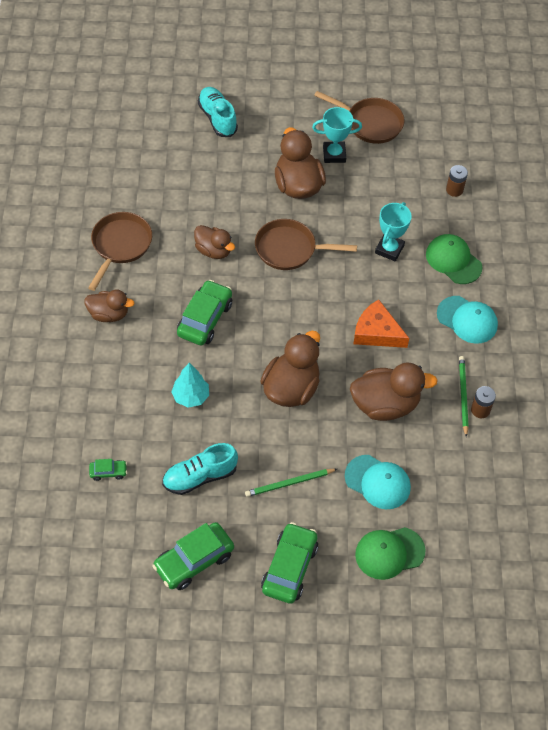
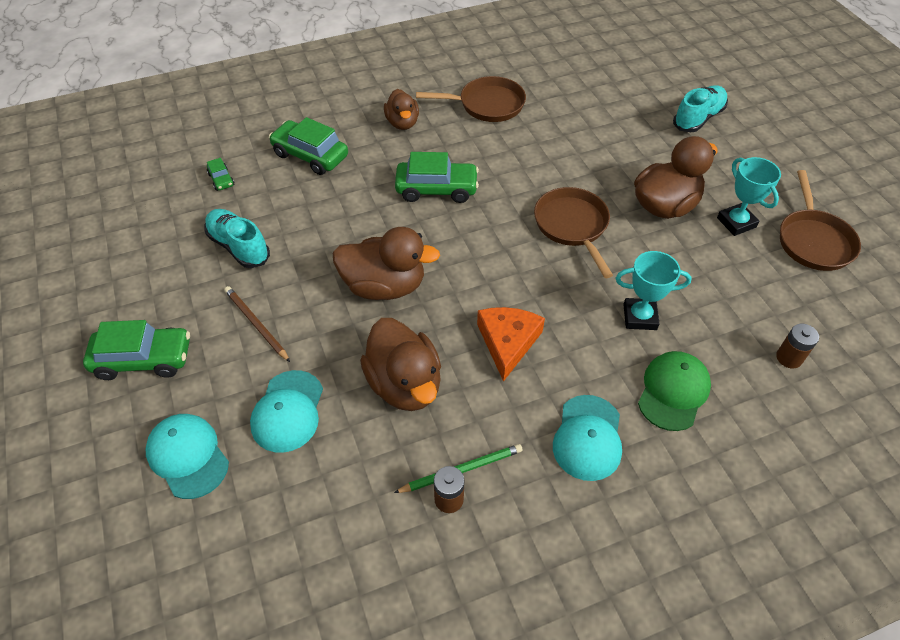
camera: 70 degrees right, 5 degrees down
(191, 396) = (335, 209): turquoise tree -> none
(194, 561) = (134, 274): green car -> green car (310, 155)
(213, 251) = (527, 168): brown duck -> none
(289, 483) = (256, 324): green pencil -> brown pencil
(389, 553) = (188, 456): green cap -> turquoise cap

